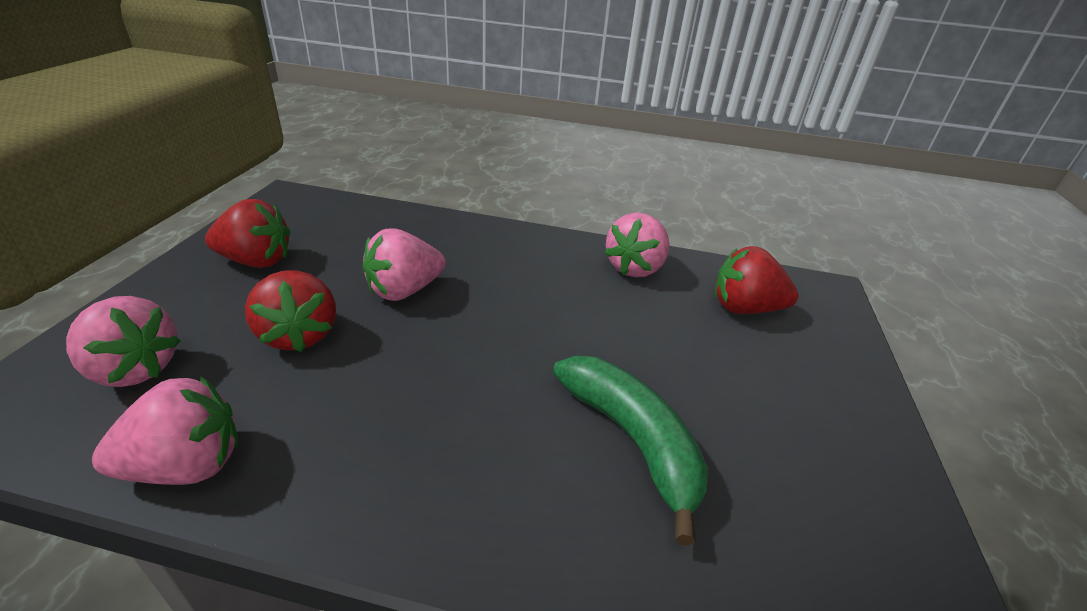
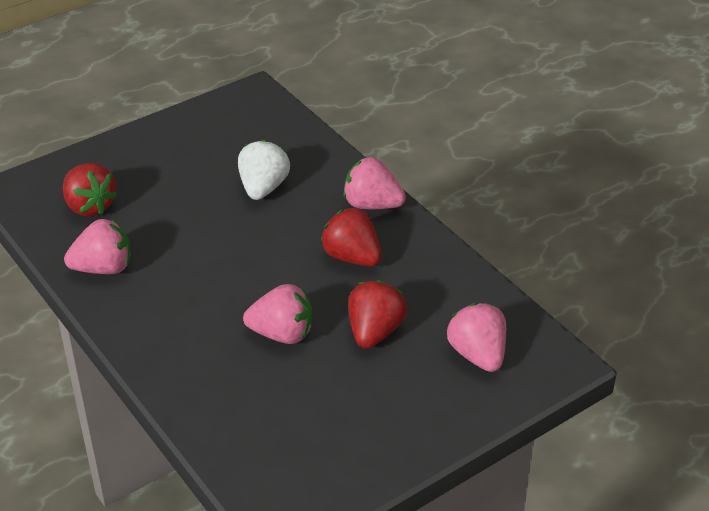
camera: 135 degrees left, 5 degrees up
(187, 465) = (466, 281): pink strawberry -> pink strawberry (372, 205)
(256, 261) = (364, 423): red strawberry -> red strawberry (352, 257)
(632, 440) = (263, 188): green banana -> white strawberry

